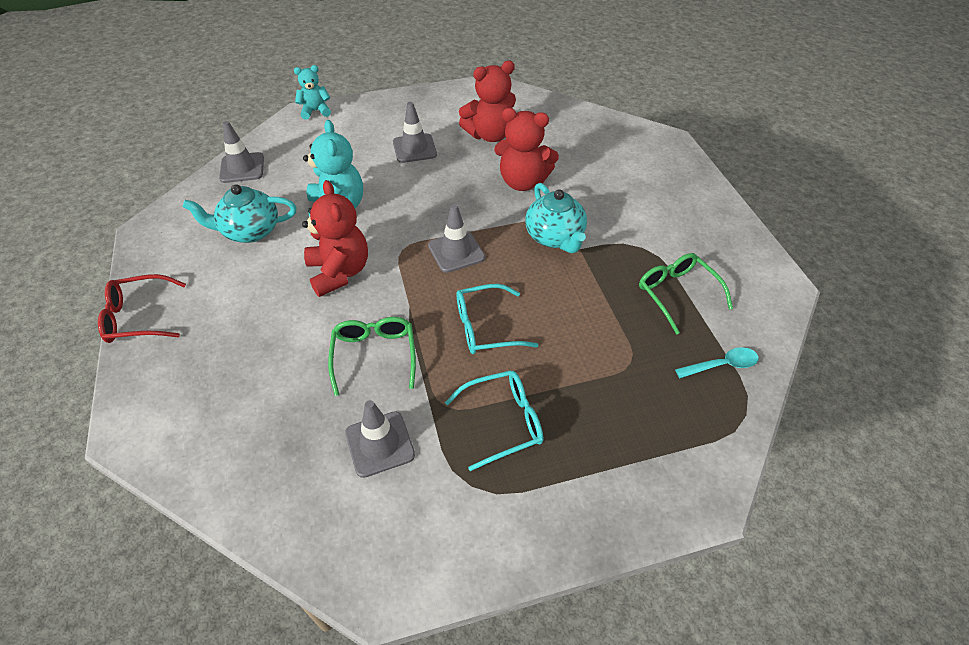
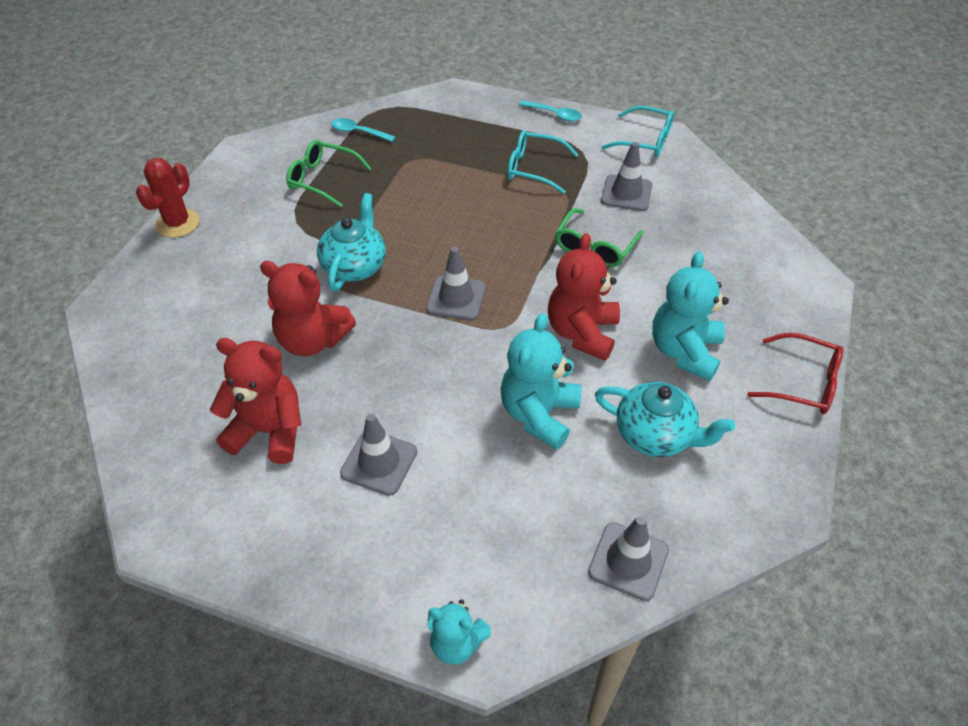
camera: 145 degrees left, 0 degrees up
(248, 296) = (684, 351): none -> turquoise teddy bear
(485, 327) = (491, 225): turquoise glasses -> turquoise glasses (645, 141)
(523, 182) = (312, 340): red teddy bear -> red teddy bear turned 150 degrees clockwise
(552, 537) = (554, 114): none -> turquoise spoon
(677, 294) = (322, 179): green glasses -> green glasses turned 105 degrees clockwise
(718, 203) = (178, 223): none -> red cactus

